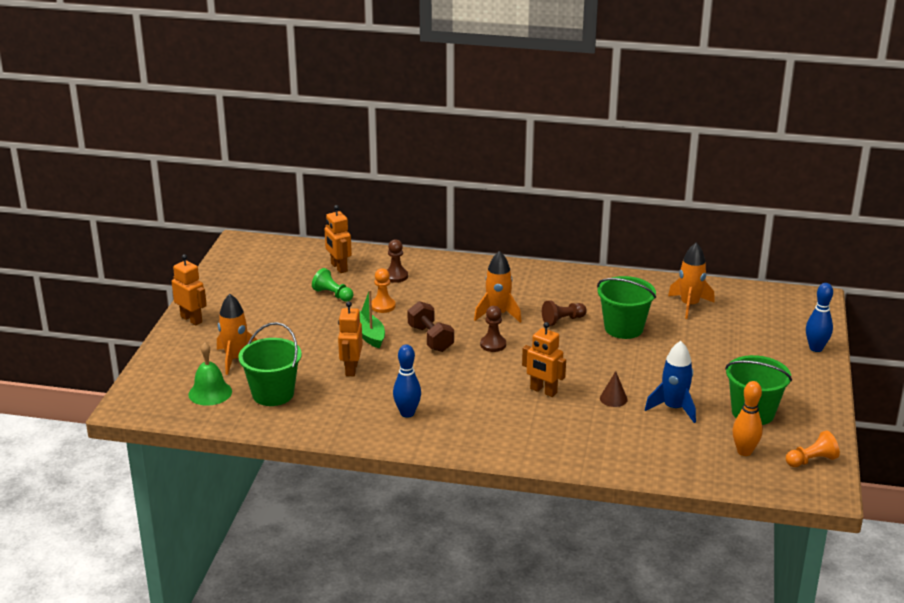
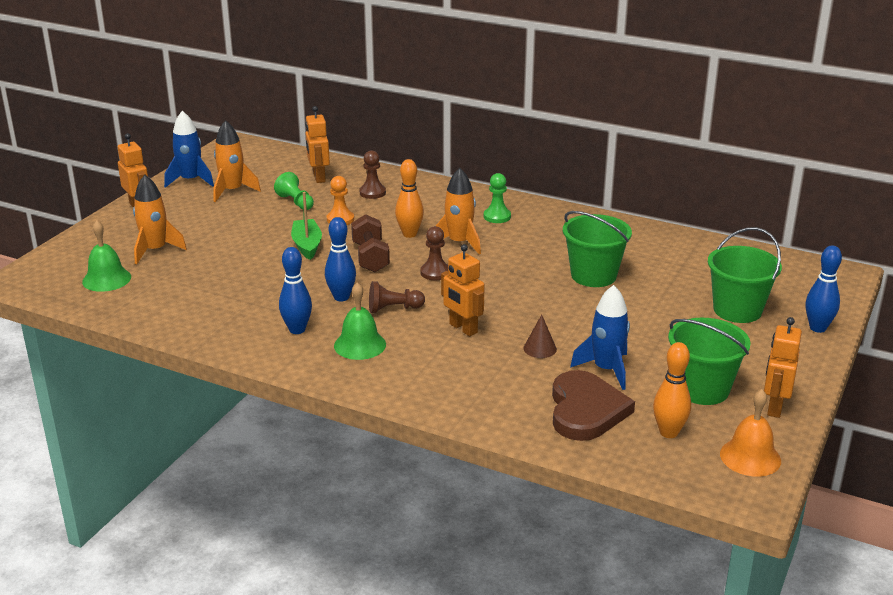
camera: 15 degrees right, 0 degrees up
(222, 286) = (190, 180): none -> blue rocket
(273, 394) = (169, 289): green bucket -> green bucket (737, 310)
(351, 369) = (266, 276): orange robot -> orange robot (774, 407)
(427, 379) = (341, 297): none -> blue bowling pin
(451, 312) = (409, 234): none -> orange bowling pin
(467, 418) = (360, 345): none -> green bell
(516, 285) = (497, 216): none -> green pawn
(563, 320) = (528, 258): brown pawn -> brown pawn (393, 309)
(674, 444) = (586, 410): none -> brown heart
(689, 305) = (684, 261): orange rocket -> orange rocket (232, 191)
(811, 460) = (750, 457): orange pawn -> orange bell

